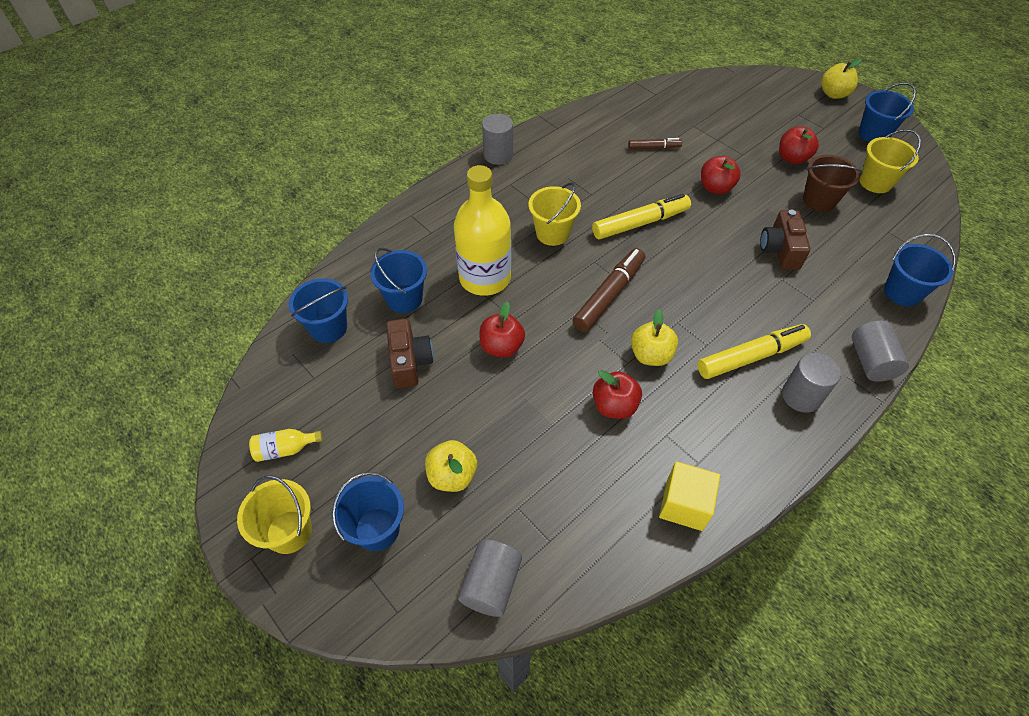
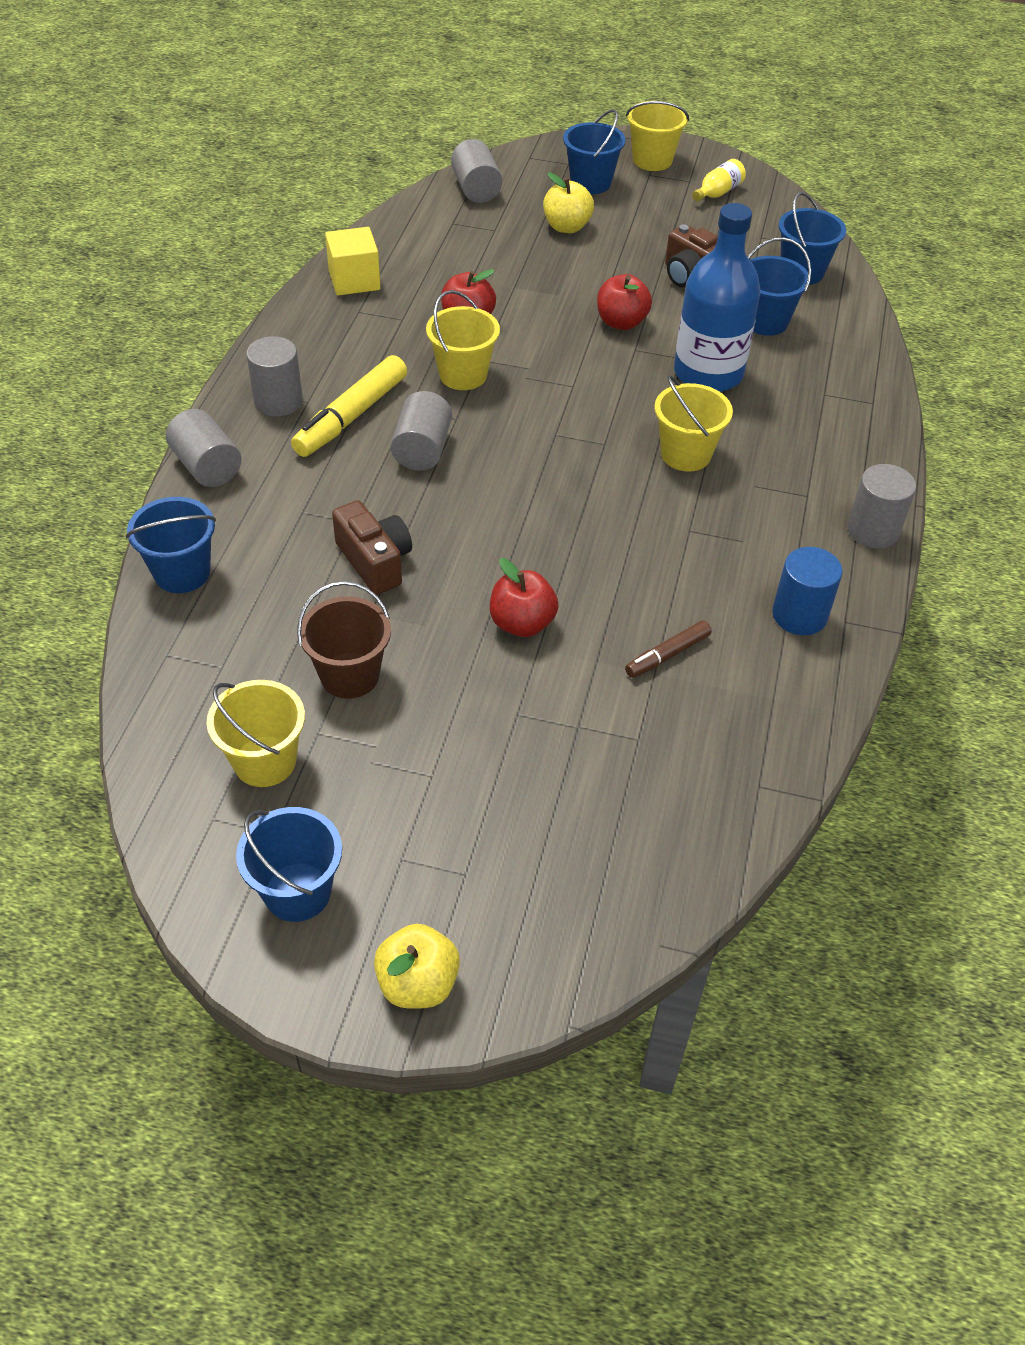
camera: 145 degrees right, 5 degrees down
(485, 278) = (708, 373): yellow bottle -> blue bottle
(576, 138) = (799, 615): none -> blue cylinder
(609, 295) = (555, 413): brown marker -> none
(640, 223) = (588, 517): yellow marker -> none
(650, 355) = (463, 375): yellow apple -> yellow bucket
(714, 308) = (422, 450): none -> grey cylinder
(792, 158) = (429, 746): red apple -> none

